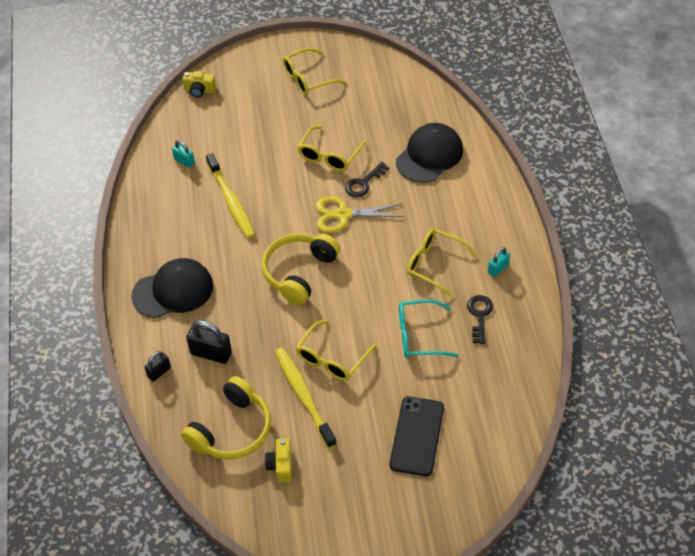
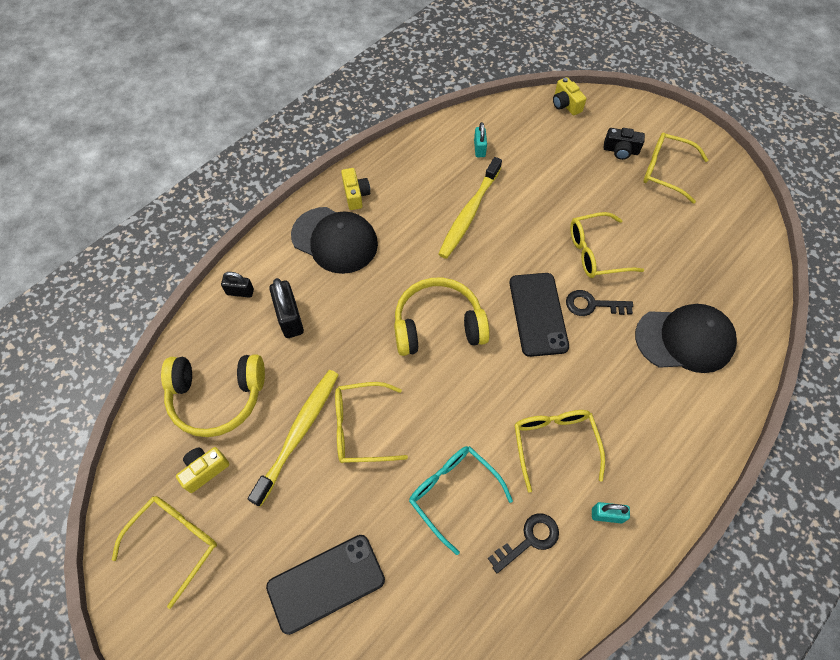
camera: 50 degrees right, 10 degrees up
(147, 256) = (356, 195): none -> yellow camera
(268, 89) = (620, 151): none -> black camera
(317, 509) = (174, 543): none -> yellow glasses
(343, 215) = (538, 314): yellow scissors -> black phone

